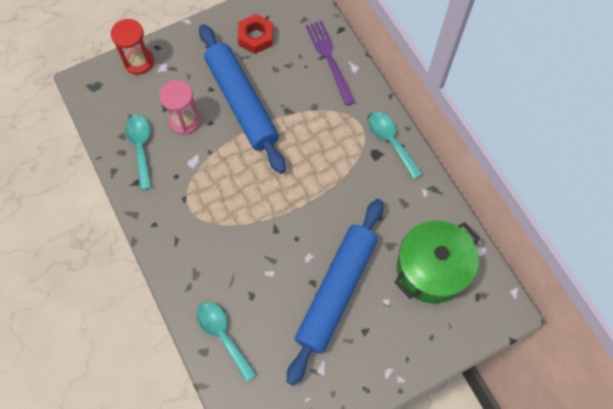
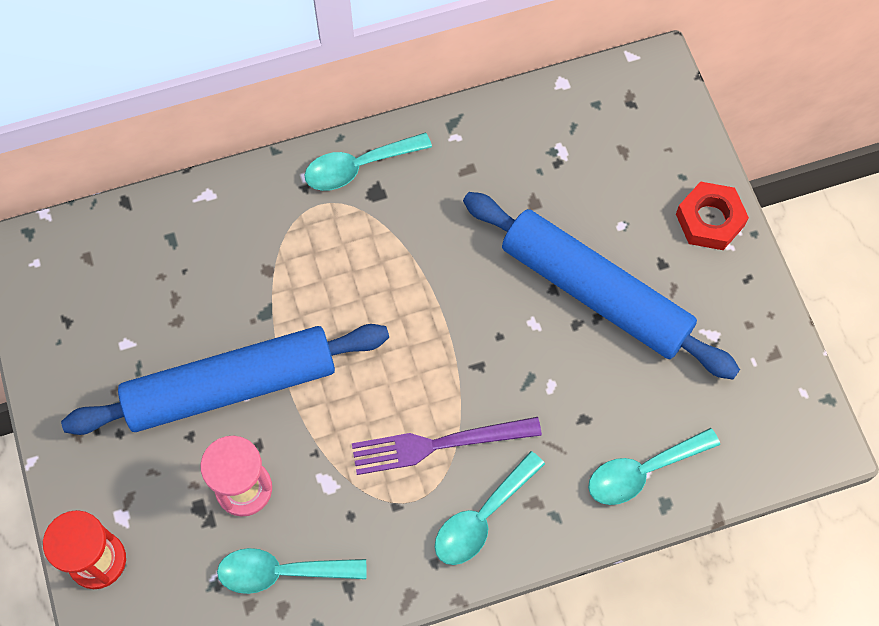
camera: 80 degrees left, 0 degrees up
(183, 246) = (482, 517): none -> turquoise spoon
(256, 37) = (101, 344): red nut -> red nut (709, 220)
(329, 59) = (181, 230): purple fork -> purple fork (438, 444)
(431, 269) = (580, 155): green pot -> none

